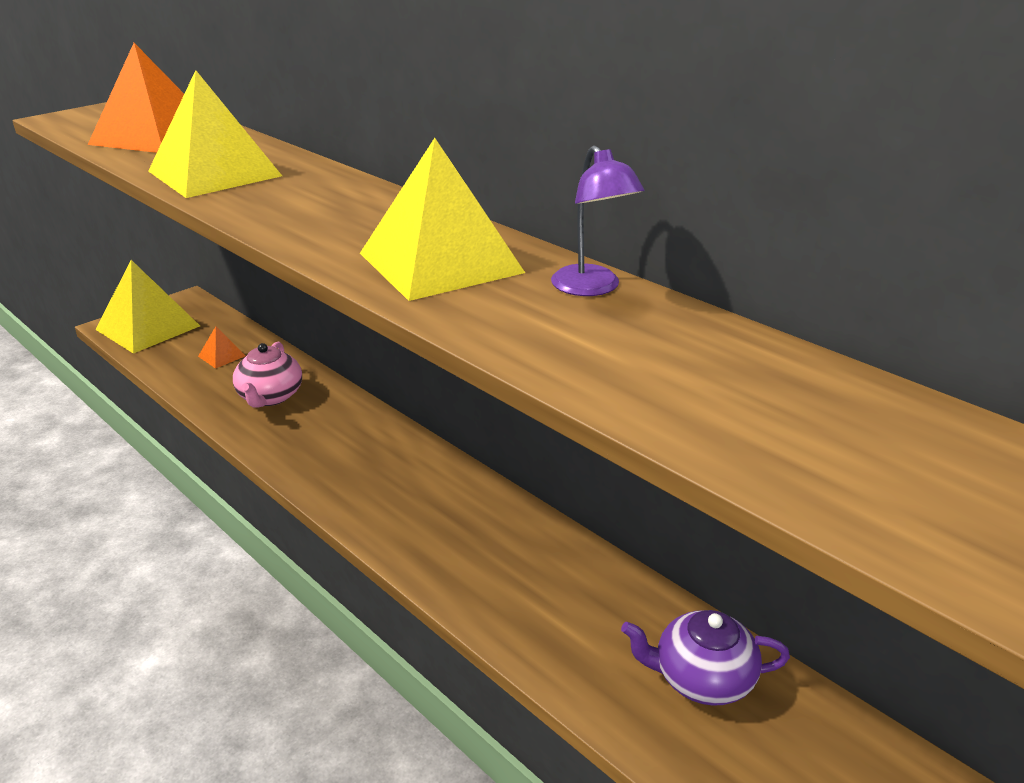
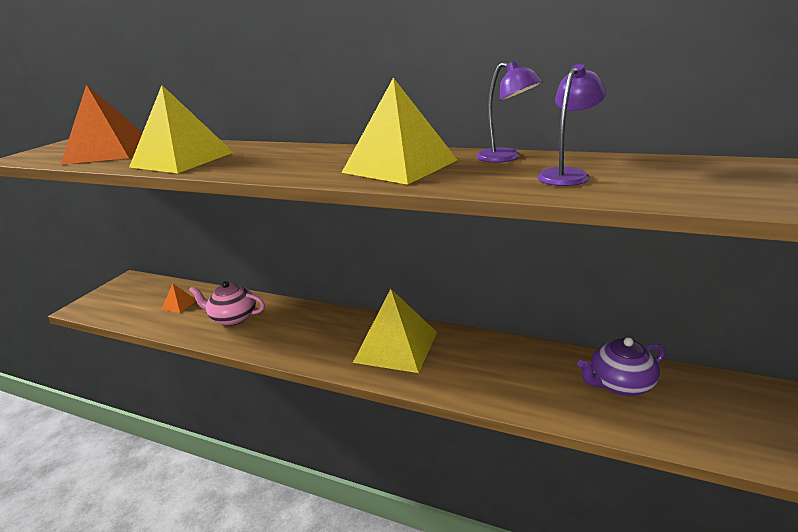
camera: 20 degrees left, 5 degrees down
(148, 327) = (109, 302): yellow pyramid -> yellow pyramid (396, 346)
(270, 397) = (233, 318): pink teapot -> pink teapot turned 120 degrees clockwise
(627, 347) = (567, 175): none -> purple lamp

